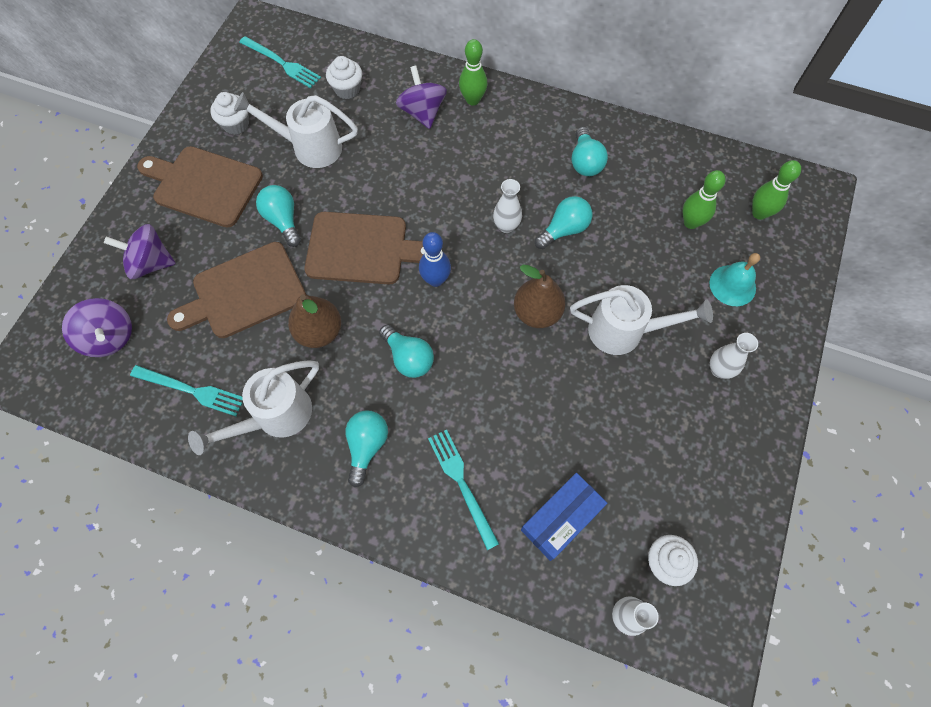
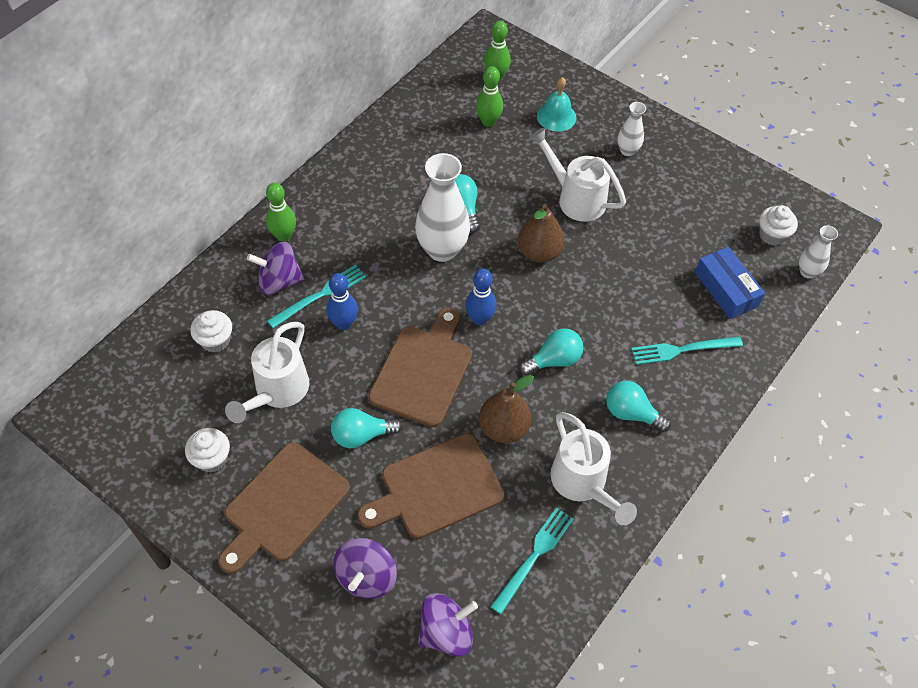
camera: 75 degrees left, 10 degrees down
(244, 292) = (436, 488): brown cutting board -> brown cutting board turned 75 degrees clockwise
(282, 63) = (145, 396): turquoise fork -> turquoise fork (320, 295)
(394, 173) = (344, 323): none -> blue bowling pin
(506, 226) = (442, 249): white vase -> white vase, size x1.93
(585, 162) = (396, 172): turquoise light bulb -> none
(624, 331) = (576, 198): white watering can -> white watering can turned 75 degrees counterclockwise

